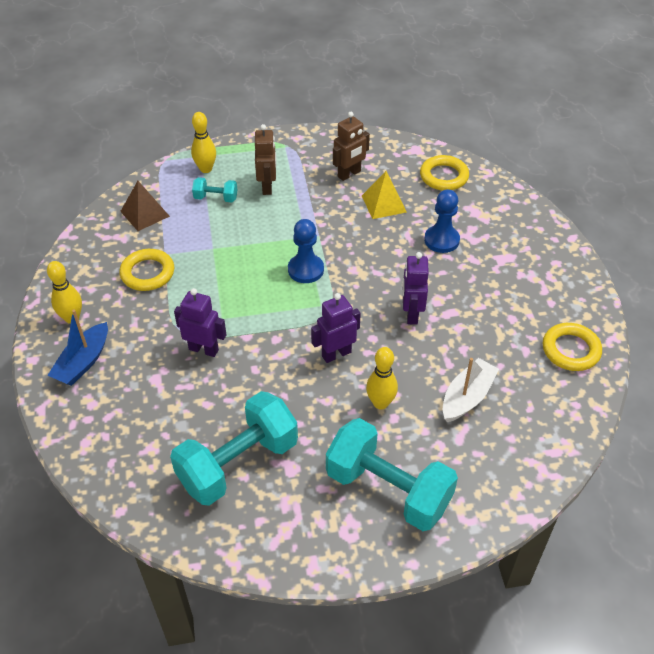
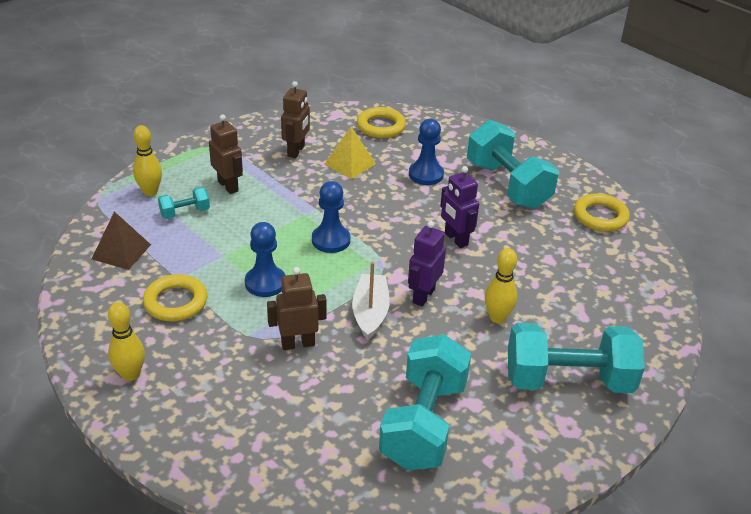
camera: 35 degrees left, 10 degrees down
(83, 362) = (182, 409): blue boat -> none
(204, 349) = (298, 344): purple robot -> brown robot
(224, 286) = (265, 283): none -> blue pawn
(467, 397) = (559, 283): white boat -> white boat (370, 313)
(509, 281) = (507, 185): none -> turquoise dumbbell

